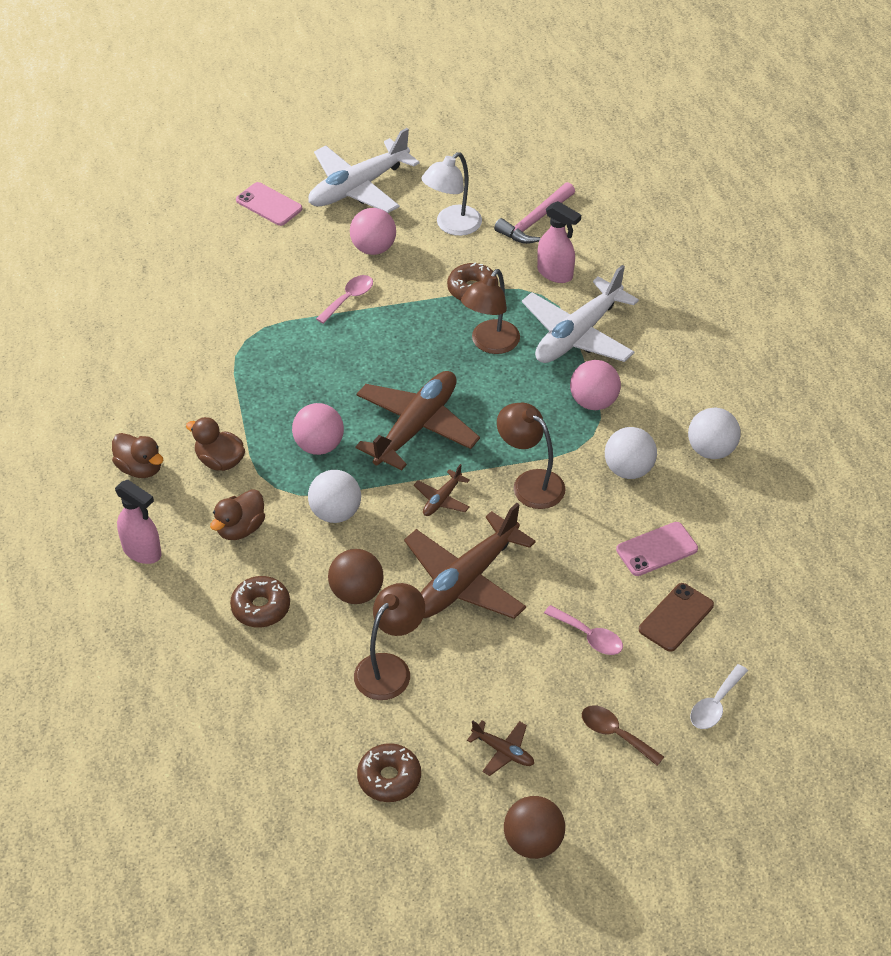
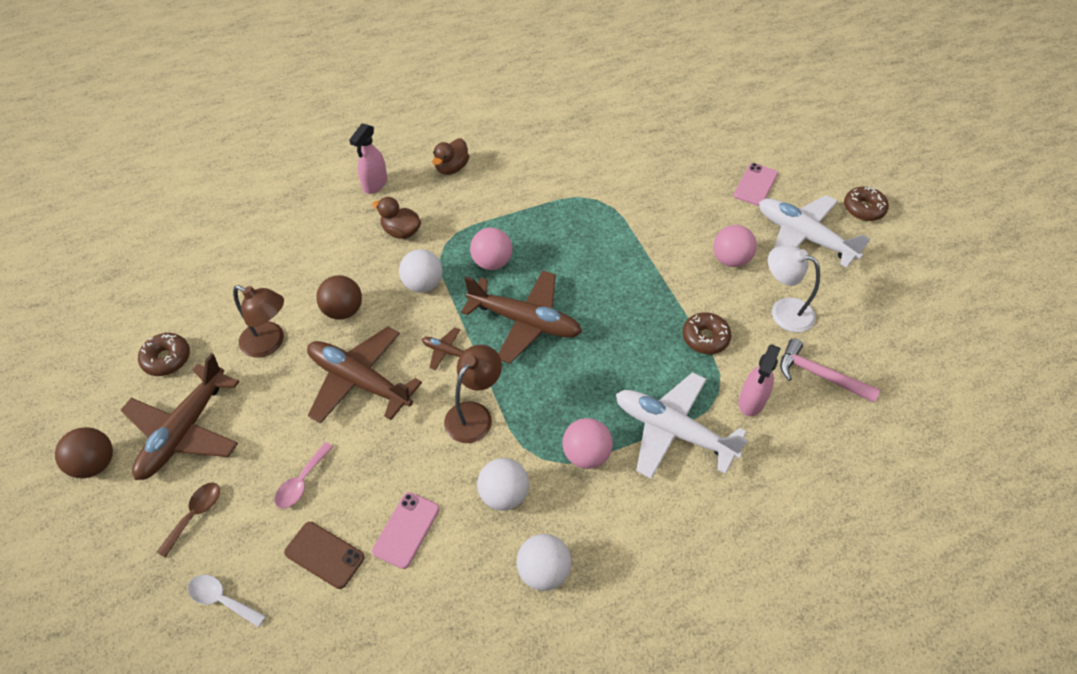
camera: 80 degrees right, 5 degrees up
(220, 461) = (466, 208): brown duck -> none
(261, 608) = (327, 256): brown donut -> brown donut (863, 209)
(349, 298) = (663, 253): pink spoon -> none
(490, 344) = (639, 361): brown lamp -> none
(503, 751) = (184, 431): brown plane -> brown plane, size x2.25
(656, 549) = (406, 530): pink phone -> pink phone turned 60 degrees clockwise

